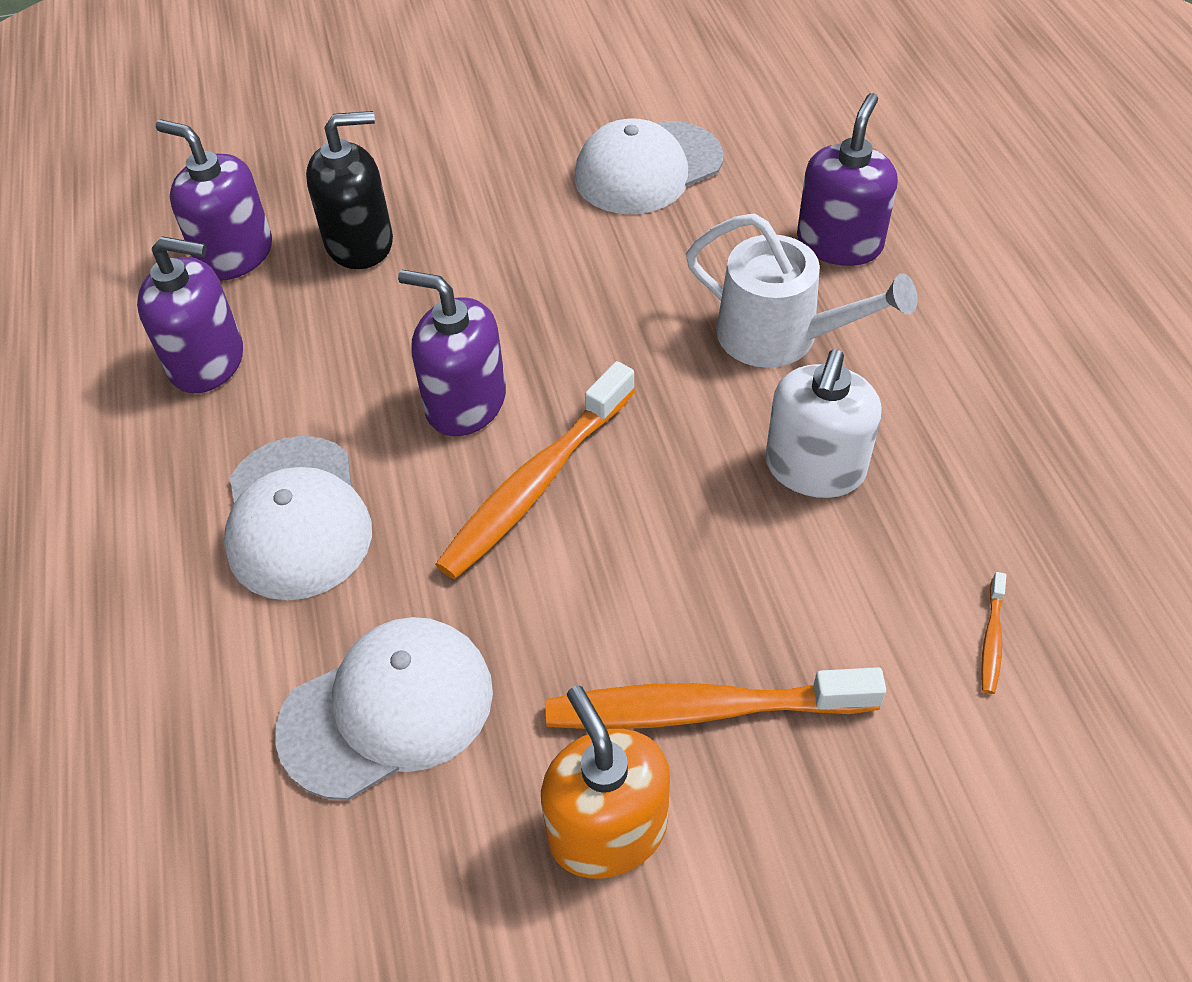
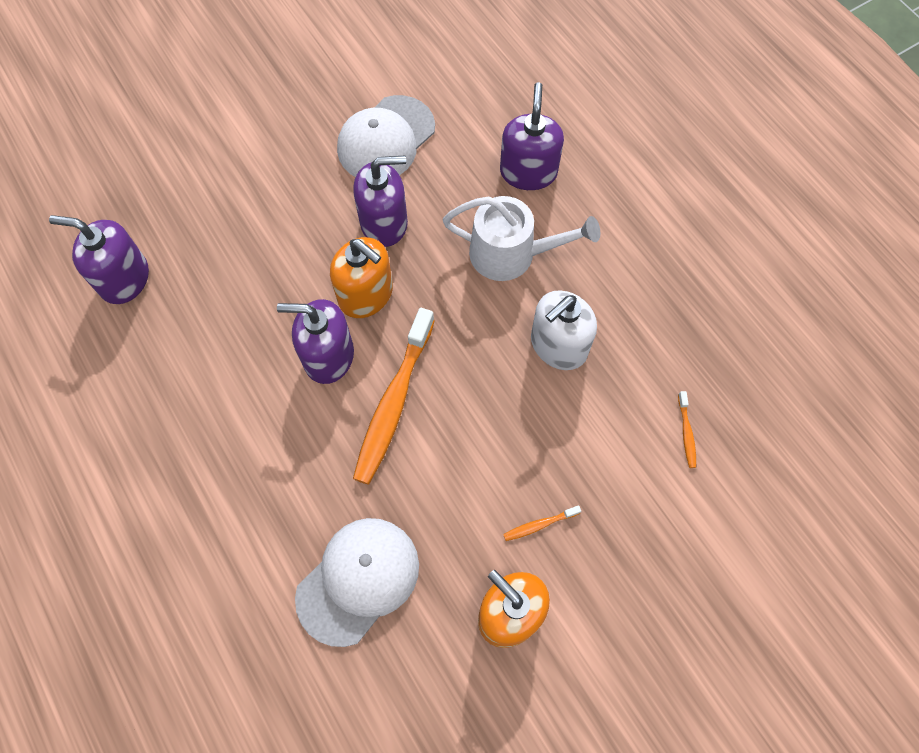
camera: 20 degrees left, 15 degrees up
(207, 362) = (142, 370): purple soap dispenser -> purple soap dispenser (384, 223)
(296, 517) = (251, 469): white cap -> none
(360, 243) = (209, 248): black soap dispenser -> none
(549, 340) = (366, 294): none -> orange soap dispenser
(701, 709) = (539, 525): orange toothbrush -> orange toothbrush, size x0.41
(814, 468) = (558, 345): white soap dispenser -> white soap dispenser turned 45 degrees clockwise

